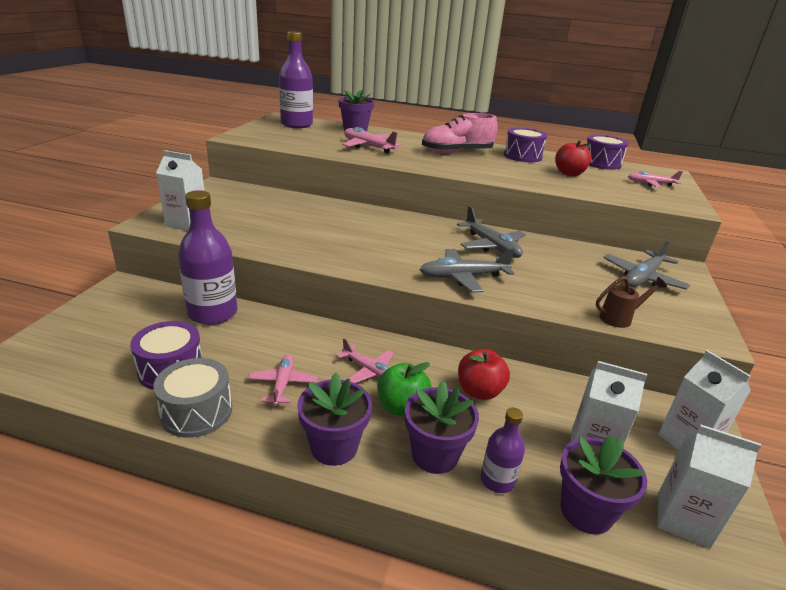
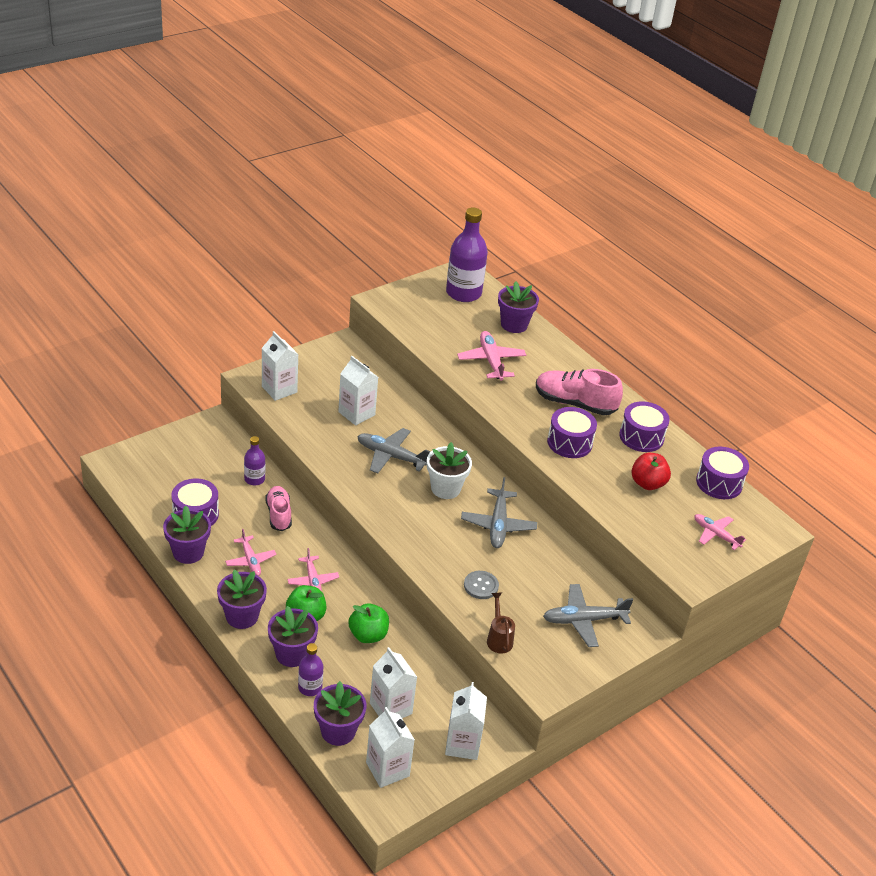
camera: 35 degrees right, 10 degrees up
(197, 412) = (188, 552): grey drum -> purple flower pot
(213, 313) = (254, 479): purple bottle -> purple bottle, size x0.52
(270, 331) = (279, 514): none -> pink shoe
(281, 218) = (356, 413): none -> white carton
(282, 384) = (250, 560): pink plane -> pink plane turned 120 degrees clockwise
(420, 239) = (445, 488): none -> white flower pot
(463, 277) = (429, 544): grey plane -> grey plane (391, 456)
(479, 391) = (368, 635): red apple -> green apple
(489, 169) = (569, 442): none -> purple drum
(546, 288) = (481, 586): none -> grey button
(620, 318) = (498, 638): brown watering can -> brown watering can turned 120 degrees counterclockwise

